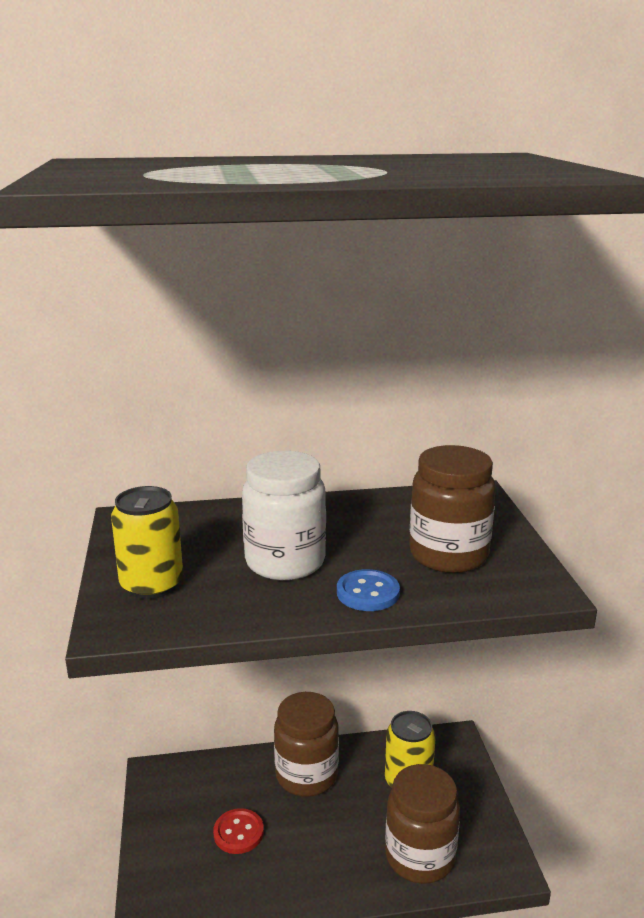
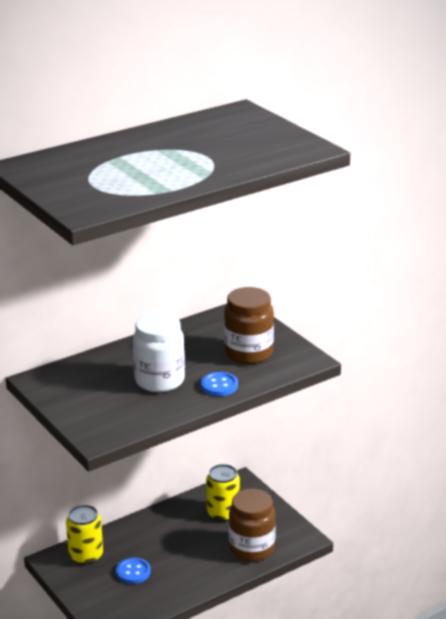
camera: 25 degrees left, 5 degrees up
(152, 585) = (95, 413): yellow can -> yellow can (86, 556)
(238, 832) = (133, 572): red button -> blue button
(306, 775) = (155, 530): brown jar -> none

